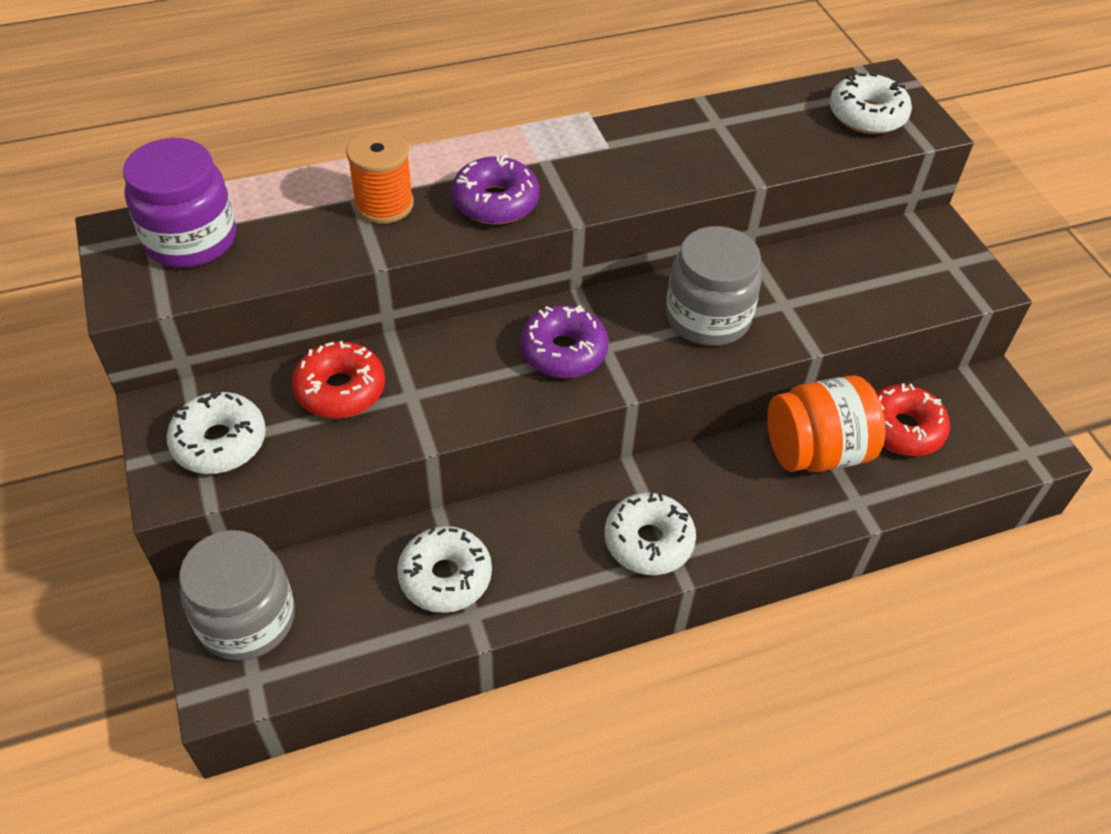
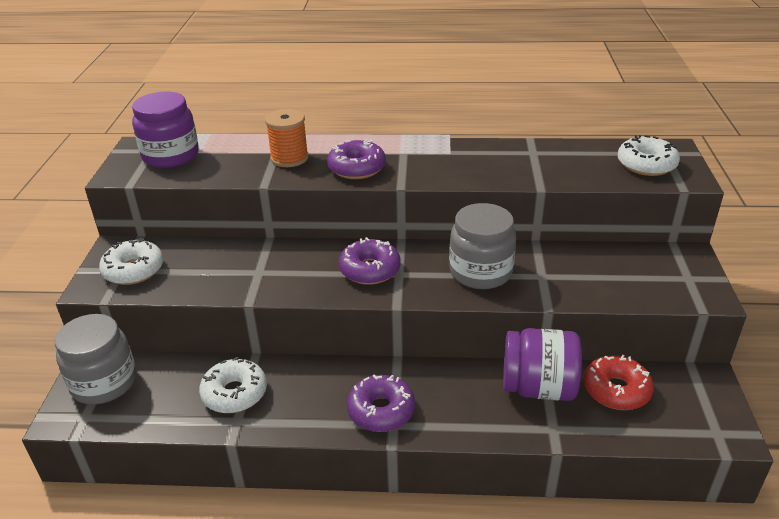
camera: 25 degrees right, 15 degrees down
(340, 390) = (220, 260): red donut -> none
(648, 541) = (381, 410): white donut -> purple donut
(816, 451) = (538, 387): orange jar -> purple jar

